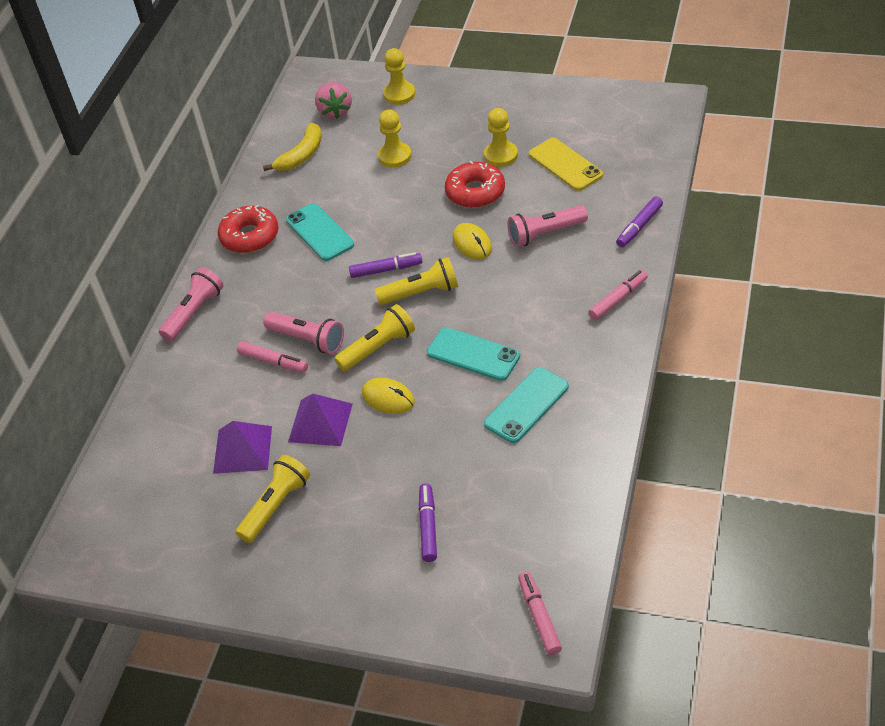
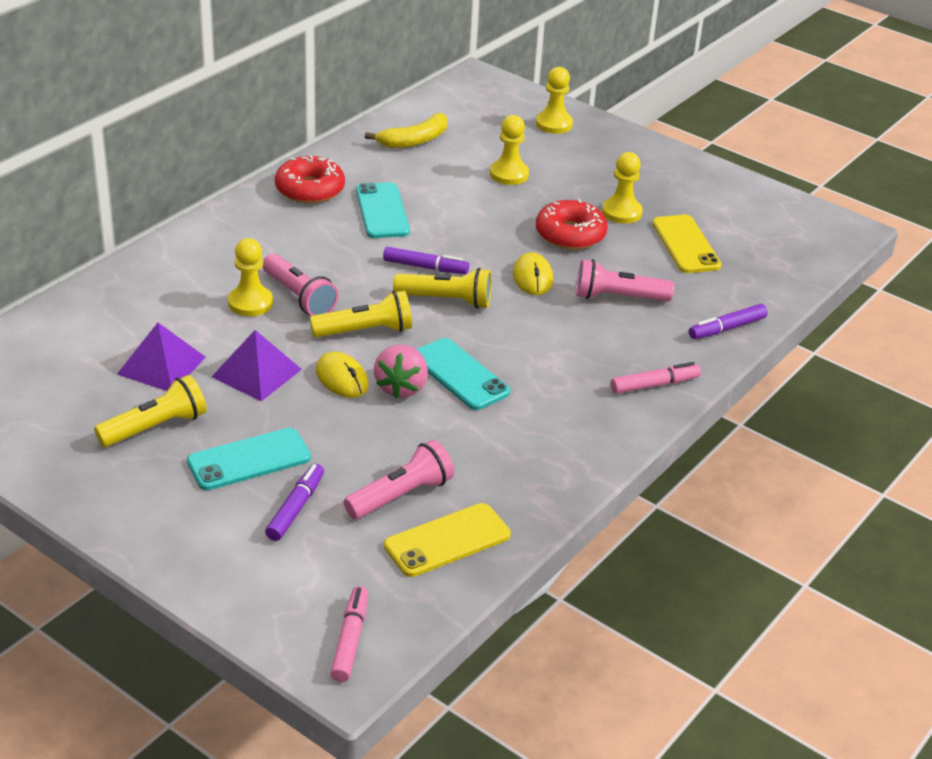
camera: 15 degrees right, 10 degrees down
(194, 313) = (205, 232): pink flashlight -> pink flashlight (401, 495)
(273, 362) = (250, 303): pink marker -> yellow pawn
(335, 111) = (476, 116): pink strawberry -> pink strawberry (401, 387)
(526, 405) = (482, 441): turquoise phone -> turquoise phone (249, 460)
(555, 501) = (447, 540): none -> yellow phone

